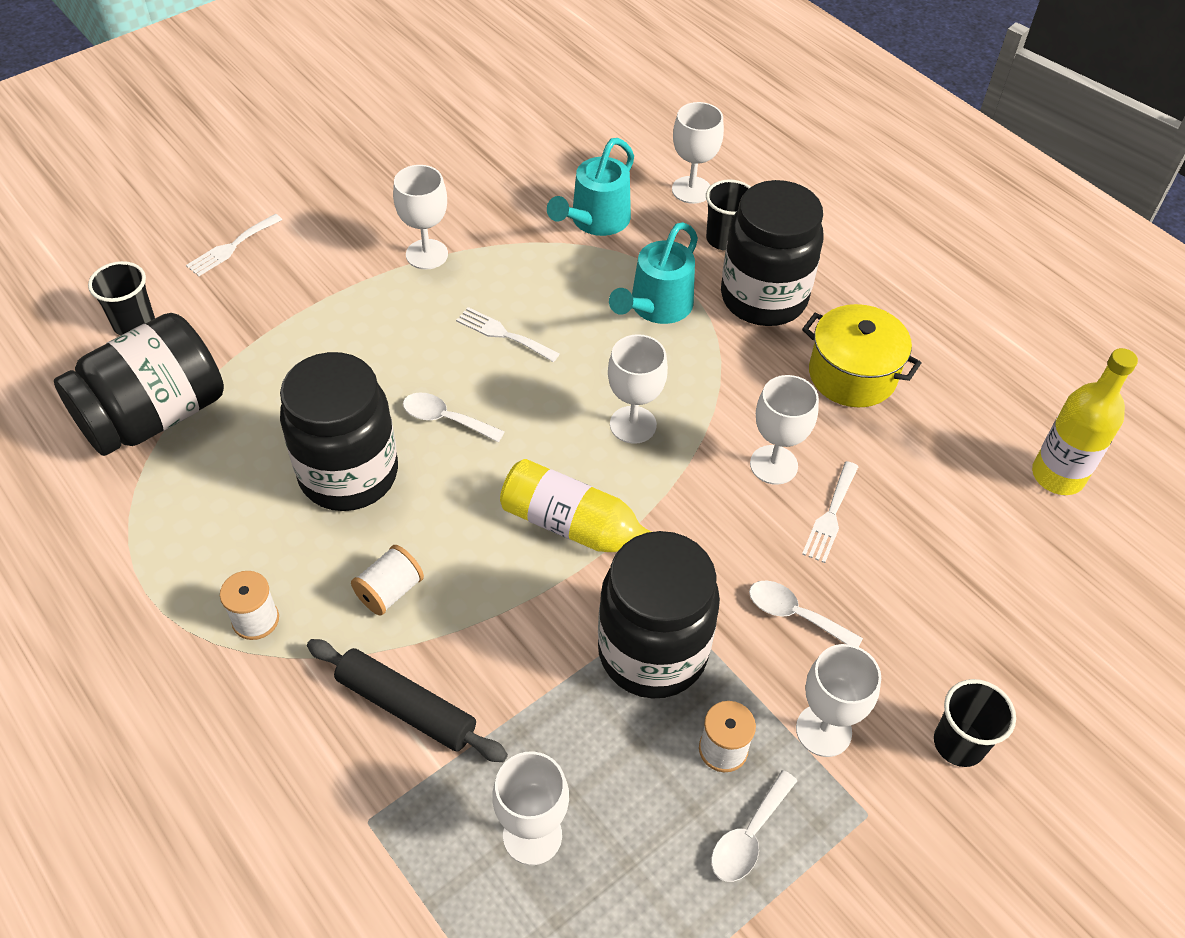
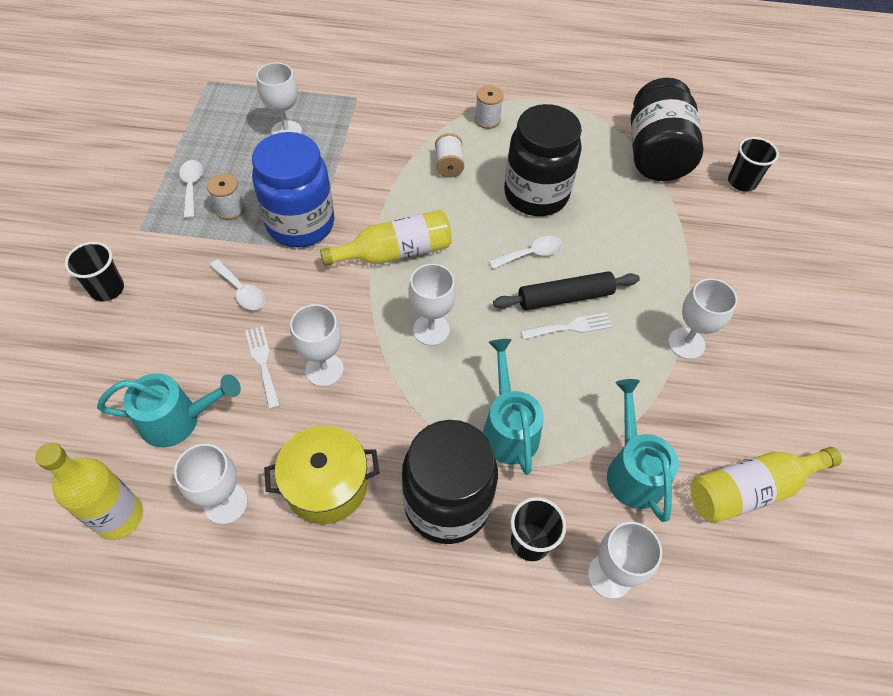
camera: 135 degrees right, 5 degrees up
(231, 247) = (781, 256): white fork -> none
(406, 707) = (386, 135): black rolling pin -> black rolling pin (565, 297)
(529, 159) = (750, 489): none -> yellow bottle
(652, 652) = (300, 224): black jar -> blue jar
(794, 614) = (242, 291): white spoon -> white spoon turned 60 degrees clockwise
(823, 730) = (185, 248): white goblet -> white goblet (226, 503)
(954, 521) = (179, 419): none -> turquoise watering can

